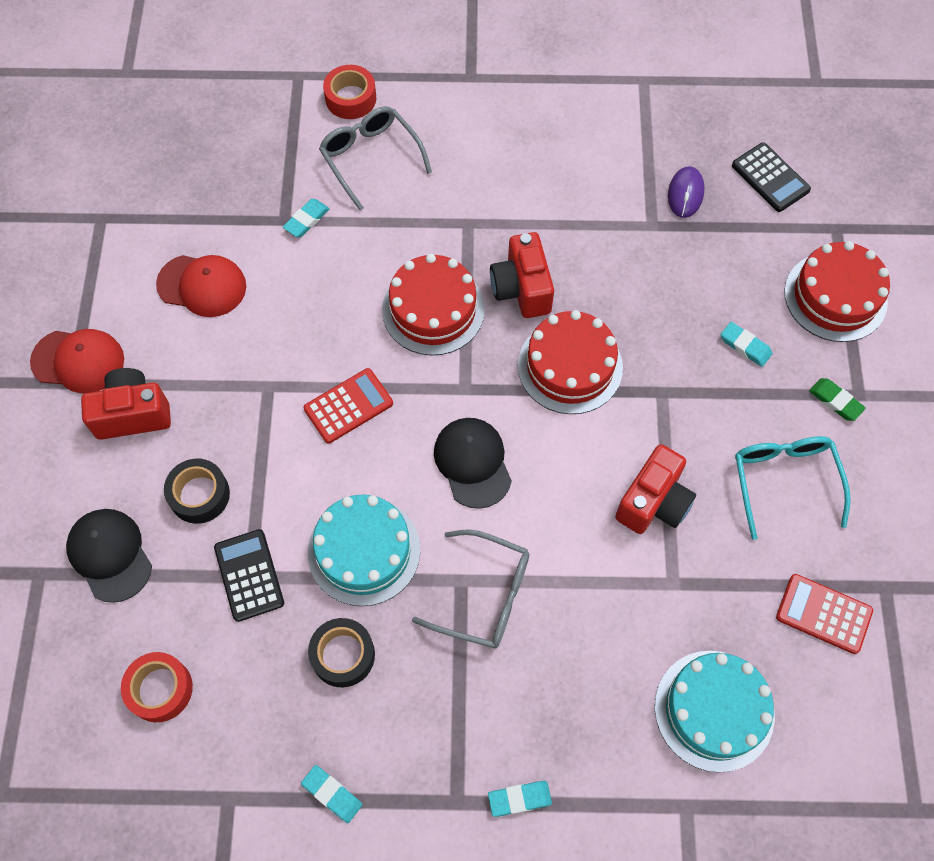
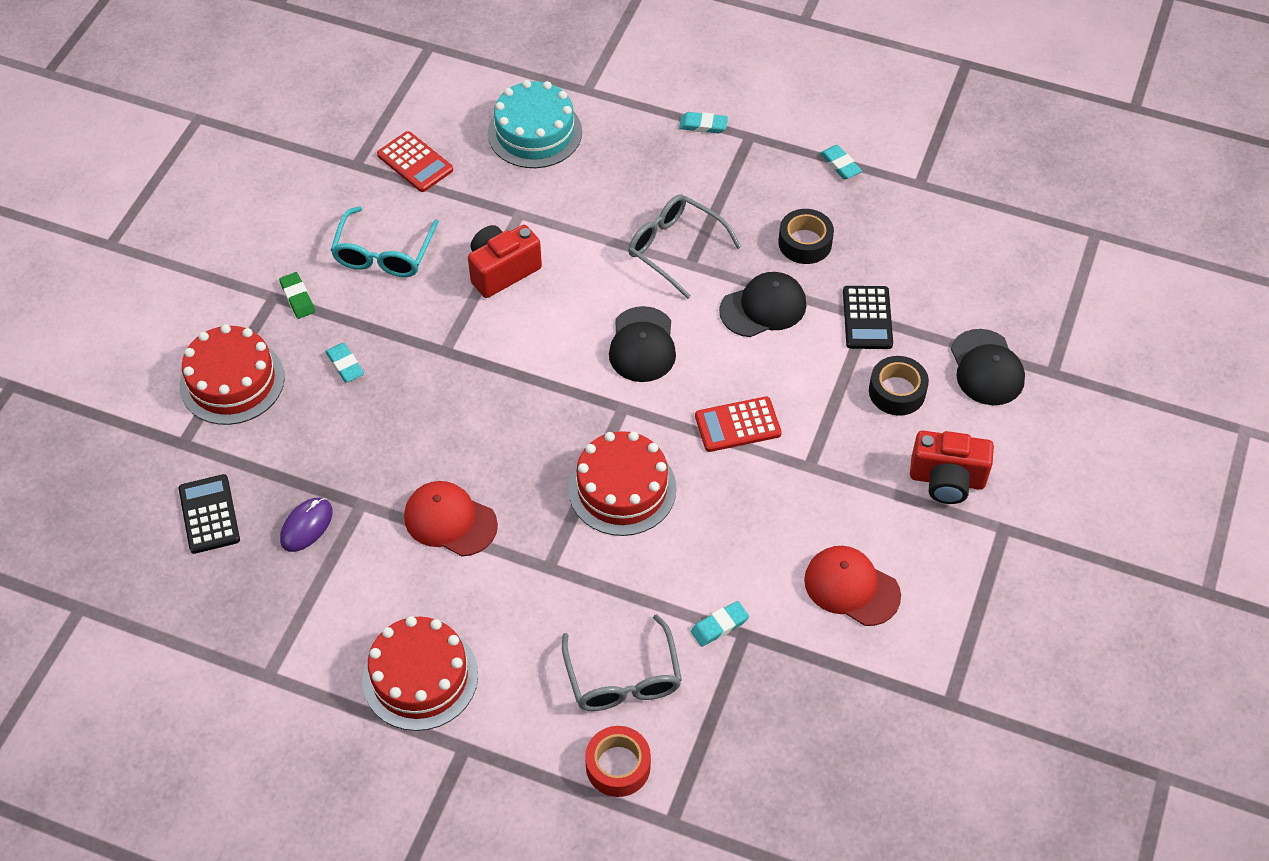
camera: 160 degrees left, 10 degrees down
(78, 361) = (994, 548): red cap -> red cap (450, 520)
(160, 689) = (959, 262): red tape -> none
(364, 551) = (763, 307): turquoise cake -> black cap
(521, 289) = (525, 481): red camera -> none
(570, 366) = (516, 397): red cake -> red cake (420, 677)

